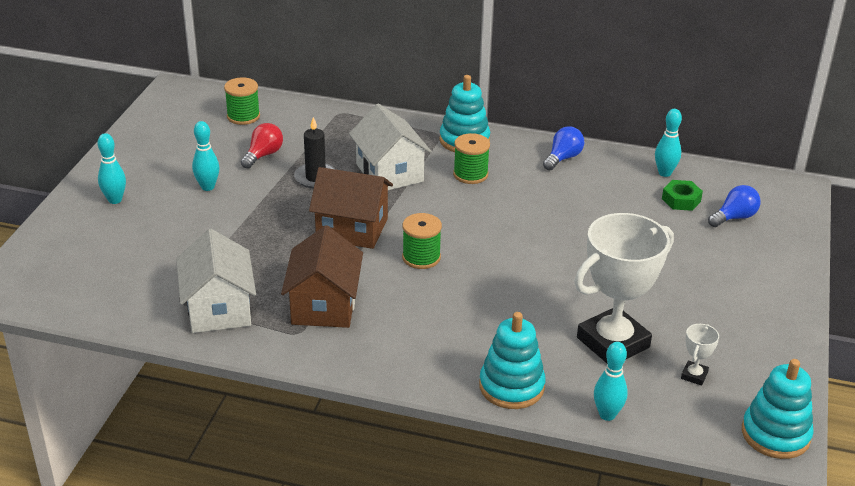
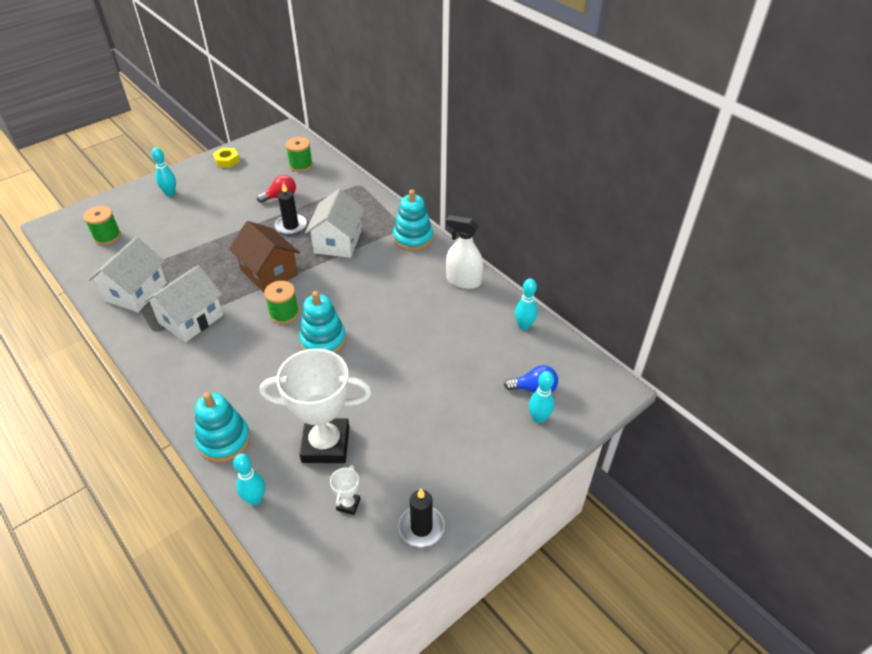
camera: 35 degrees right, 10 degrees up
(142, 142) = (227, 161): none -> yellow nut
(207, 187) = (226, 206): turquoise bowling pin -> turquoise bowling pin (538, 418)
(324, 305) = (191, 319): brown house -> white house
(470, 174) = (386, 266): green spool -> green spool (107, 236)
(563, 158) = (463, 281): blue light bulb -> white spray bottle
(681, 200) = (510, 354): green nut -> none
(694, 375) = (348, 504): white trophy -> white trophy turned 45 degrees counterclockwise
(775, 360) = (421, 527): none -> black candle
(775, 434) = (347, 591): turquoise stacking toy -> turquoise stacking toy (323, 340)

